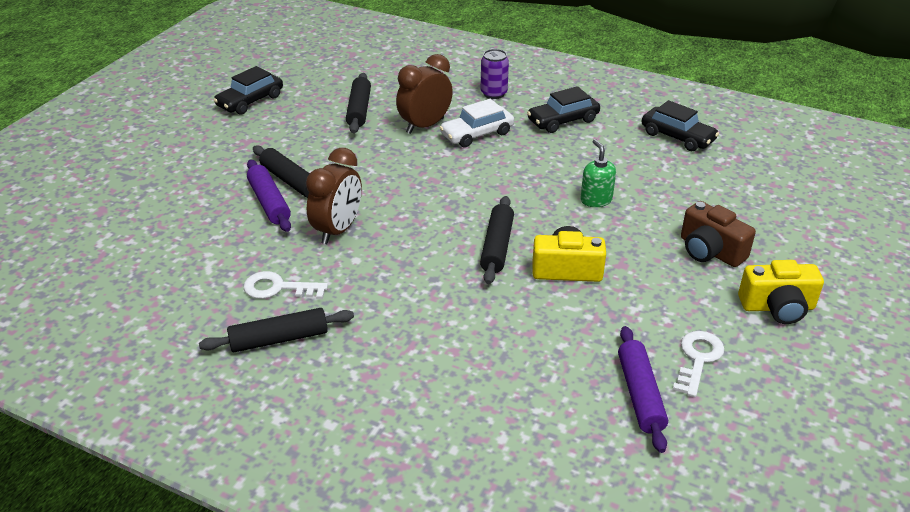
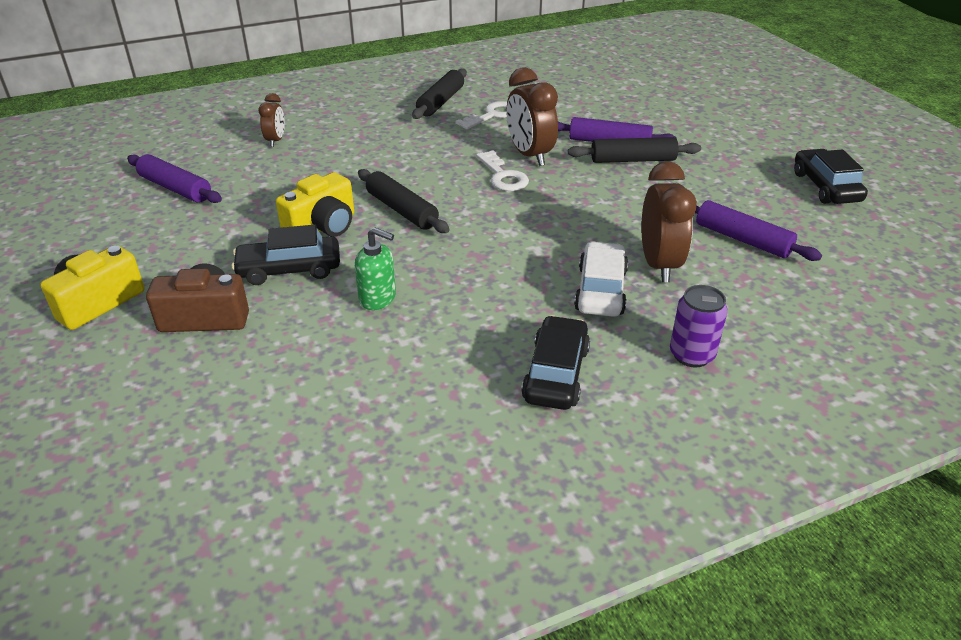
camera: 130 degrees right, 0 degrees up
(359, 110) = (742, 239): black rolling pin -> purple rolling pin
(489, 398) = (276, 141): none -> brown clock
(677, 137) = (391, 455): black car -> black car (289, 269)
(698, 359) = (147, 227): white key -> white key (503, 176)

